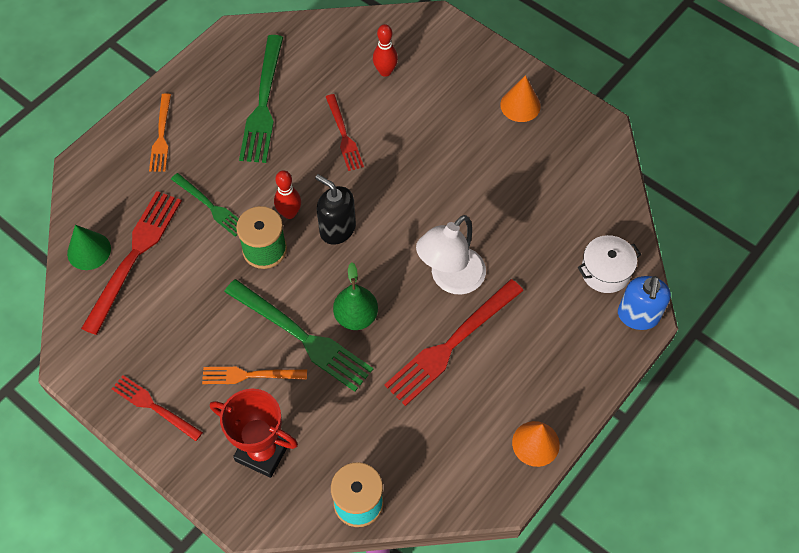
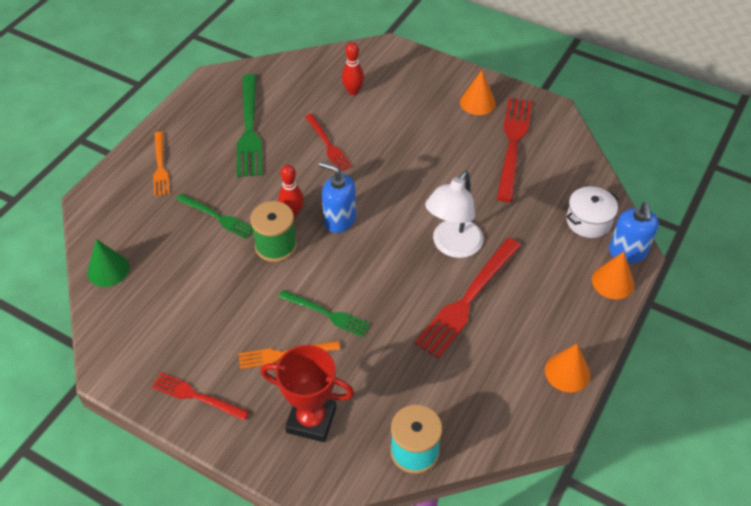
camera: 10 degrees left, 10 degrees down
(134, 256) = (153, 268): red fork -> red fork (513, 144)
(301, 337) = (327, 314): green fork -> green fork, size x0.59
(337, 229) = (339, 220): black soap dispenser -> blue soap dispenser
(356, 316) = (374, 289): green pear -> none
(612, 348) = (613, 282): none -> orange cone

